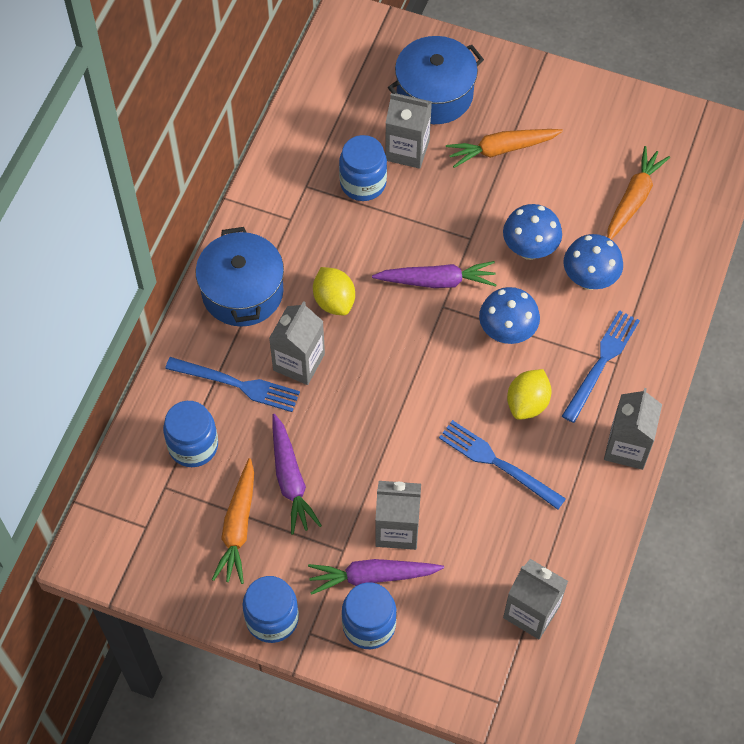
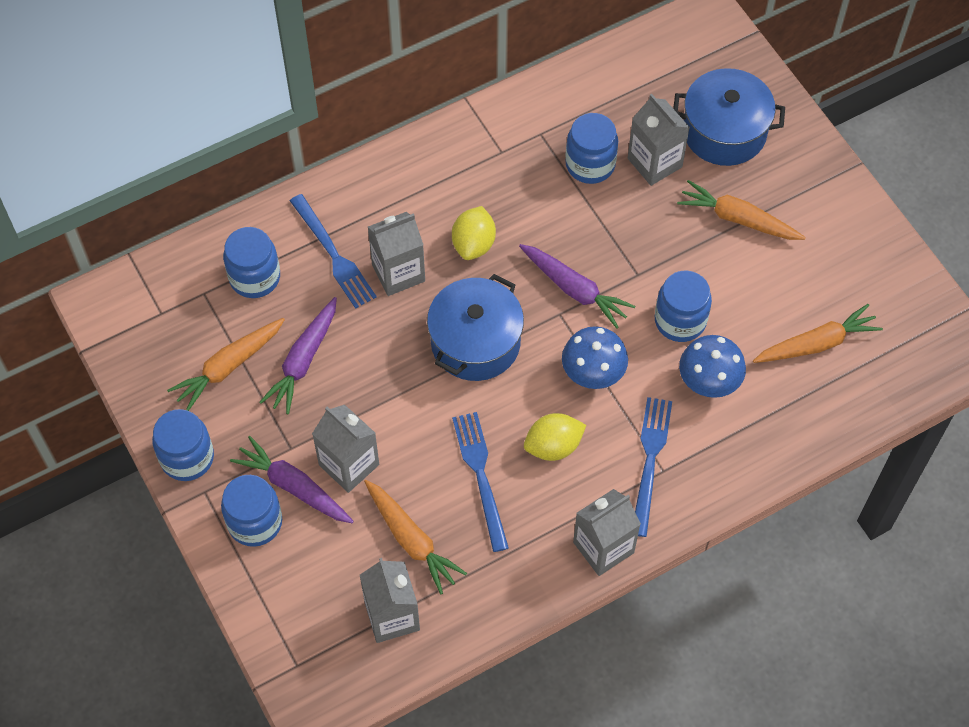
camera: 40 degrees right, 0 degrees up
(242, 292) = (407, 184): blue pot -> blue pot (475, 342)
(493, 547) = (411, 540): none -> orange carrot
(529, 250) = (680, 320): blue mushroom -> blue jar
(601, 363) = (650, 461): blue fork -> blue fork turned 60 degrees counterclockwise

